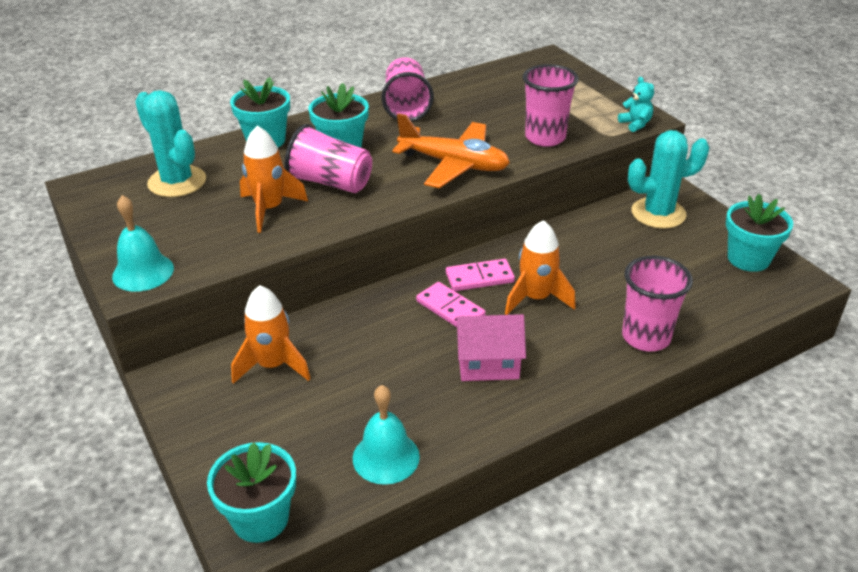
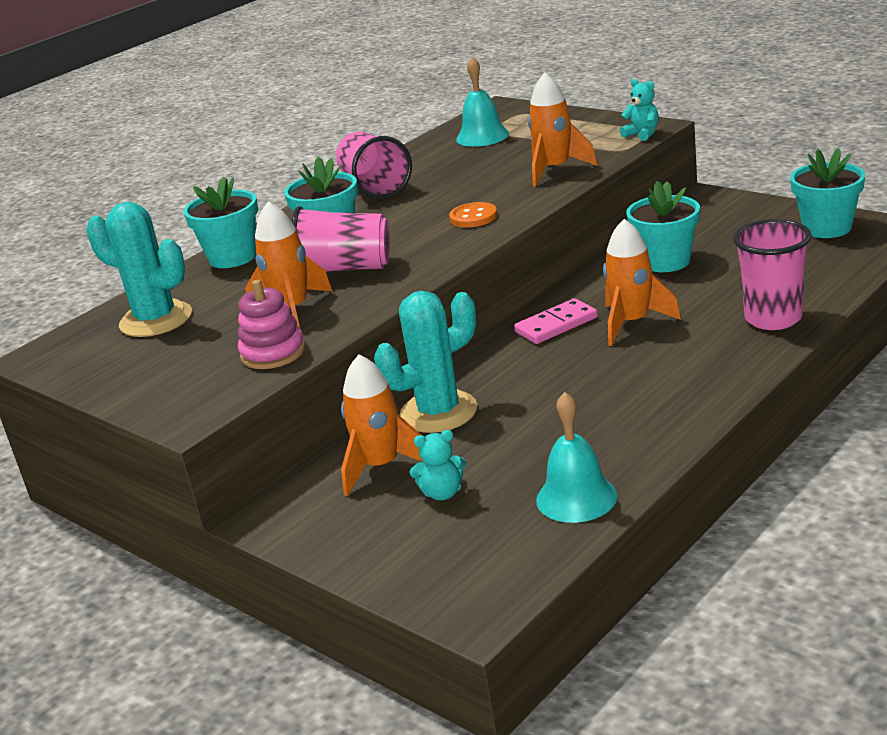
camera: 15 degrees left, 10 degrees down
(143, 272) = (188, 402): turquoise bell -> turquoise bell (482, 136)
(228, 247) = (273, 353): none -> pink stacking toy
(260, 518) = (478, 592): turquoise flower pot -> turquoise flower pot (666, 261)
(297, 410) = (442, 493): none -> turquoise teddy bear
(450, 309) = (545, 359): pink domino -> none
(454, 164) = (473, 217): orange plane -> orange button
(488, 363) = (624, 389): pink house -> none
(545, 137) = (554, 170): pink cup -> orange rocket
(658, 213) = (706, 219): turquoise cactus -> turquoise cactus (438, 412)

